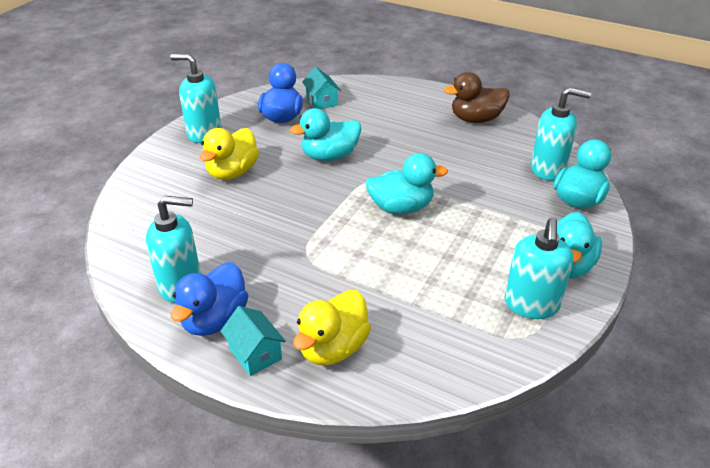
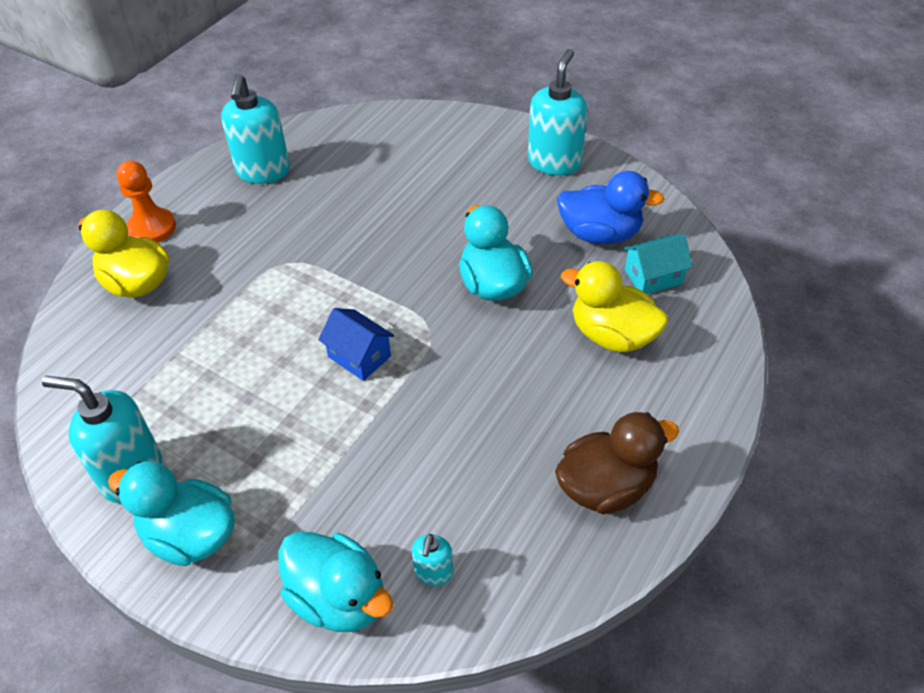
camera: 95 degrees right, 10 degrees up
(214, 319) = (207, 198): blue duck -> none
(232, 172) = (461, 193): yellow duck -> yellow duck (612, 335)
(255, 353) = (152, 228): turquoise house -> orange pawn
(401, 207) = (359, 356): turquoise duck -> blue house
(476, 119) = (606, 487): brown duck -> brown duck turned 75 degrees clockwise
(548, 169) = (433, 573): turquoise soap dispenser -> turquoise soap dispenser, size x0.50

